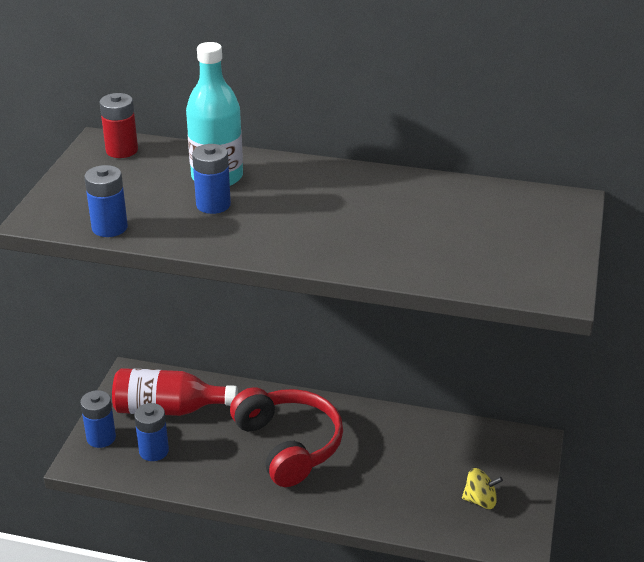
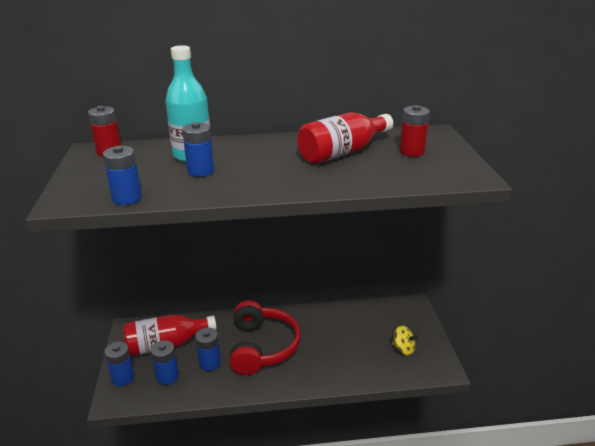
camera: 20 degrees left, 5 degrees down
(212, 448) = (210, 363): none -> blue battery
(289, 445) = (262, 347): red headphones -> red headphones turned 45 degrees clockwise
(410, 212) = (342, 152): none -> red bottle
(480, 500) = (403, 349): yellow spinning top -> yellow spinning top turned 45 degrees clockwise
(505, 230) = (412, 151): none -> red battery

